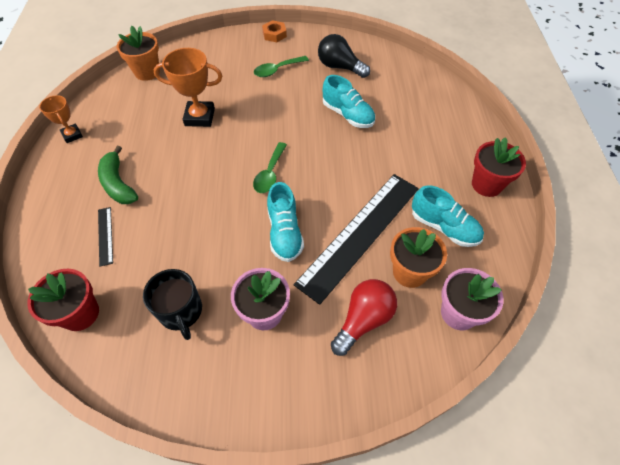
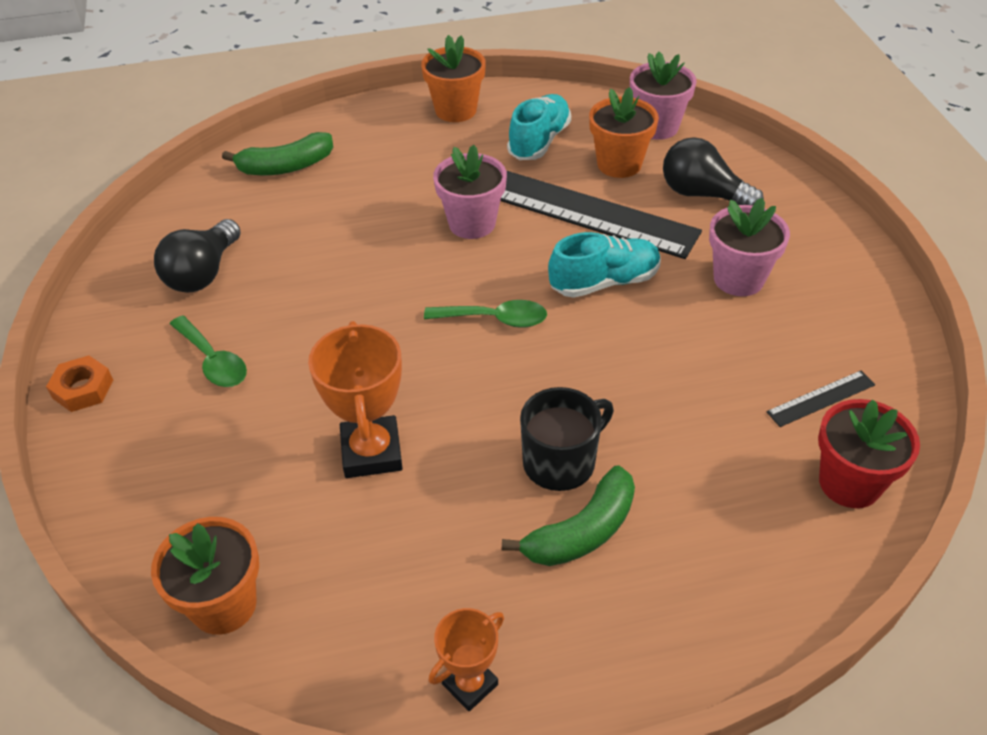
camera: 100 degrees left, 10 degrees down
(105, 235) = (701, 506): black ruler -> black ruler (821, 398)
(181, 311) = (781, 363): black mug -> black mug (561, 462)
(348, 115) = (336, 248): turquoise shoe -> none
(357, 175) = (472, 223): none -> pink flower pot
(363, 320) = (702, 194): red light bulb -> black light bulb
(427, 99) = (286, 167): none -> green banana
(486, 184) = (456, 110): red flower pot -> orange flower pot

